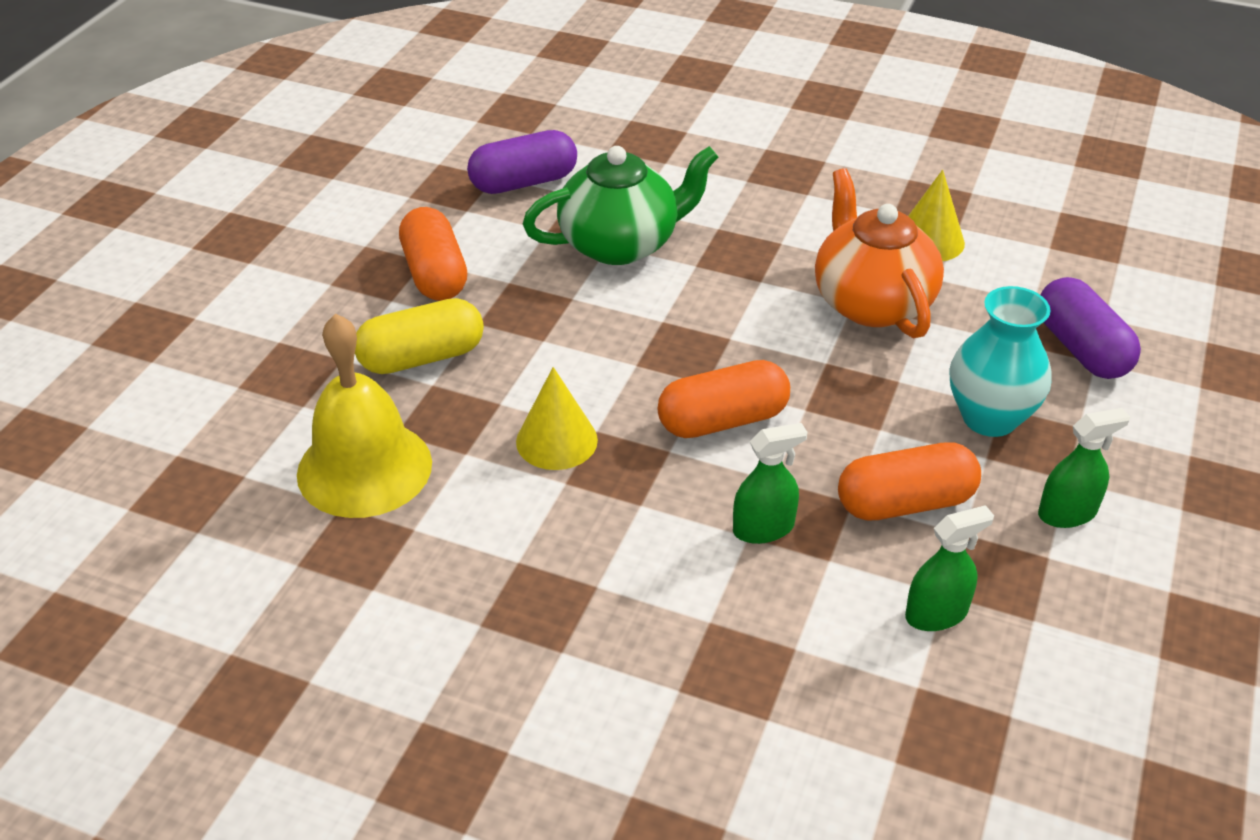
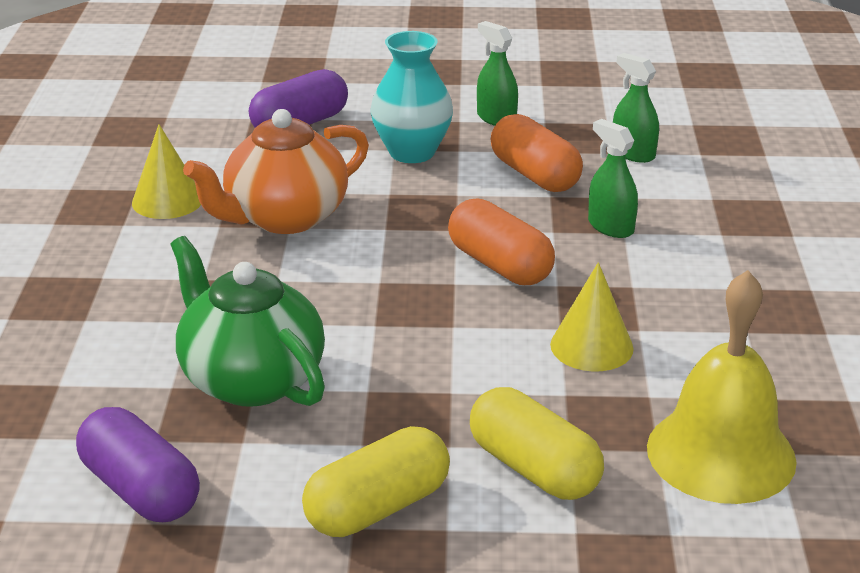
camera: 110 degrees left, 10 degrees down
(434, 274) = (378, 508): orange capsule -> yellow capsule

